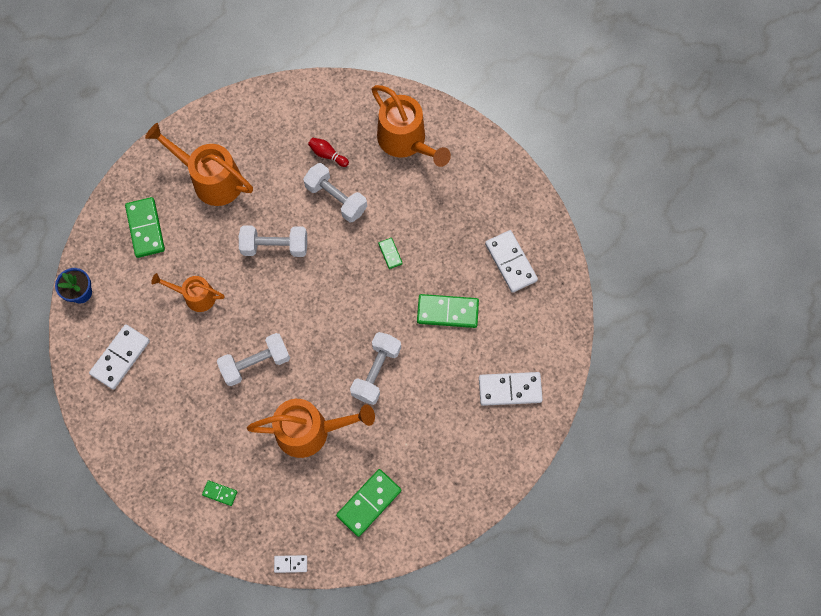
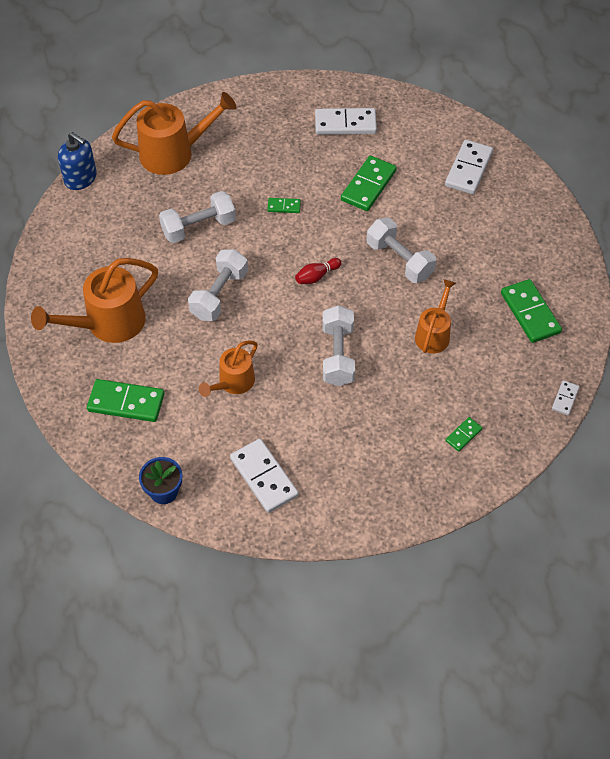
camera: 65 degrees left, 15 degrees down
(311, 430) = (434, 333): orange watering can -> orange watering can, size x0.60
(327, 155) = (147, 217): red bowling pin -> red bowling pin (316, 276)
(344, 85) = (80, 178): none -> blue soap dispenser

